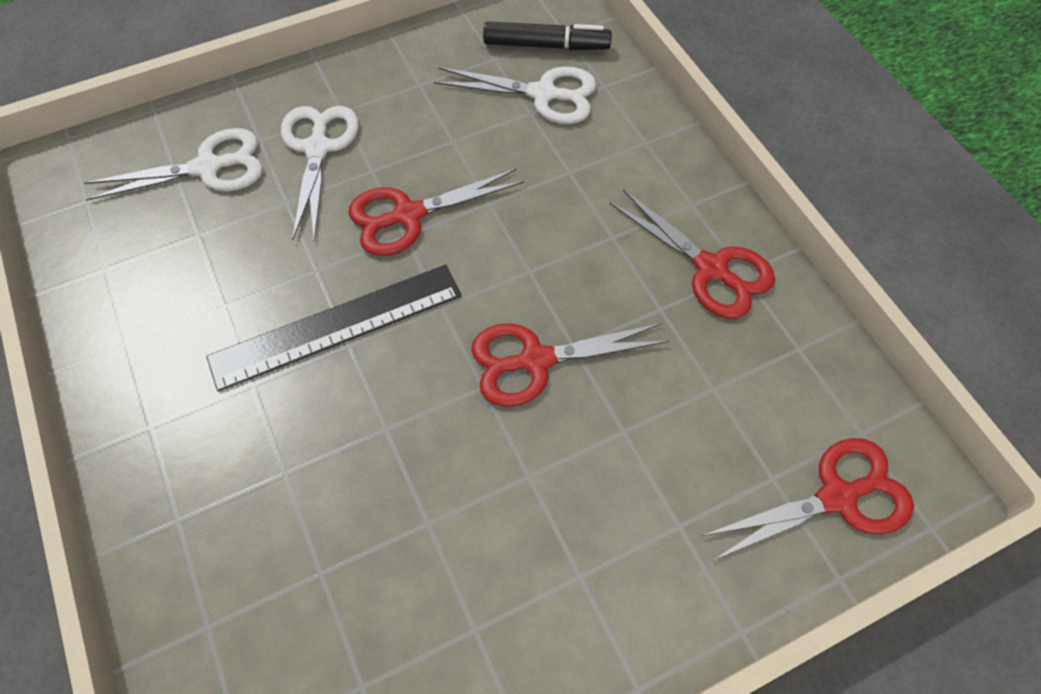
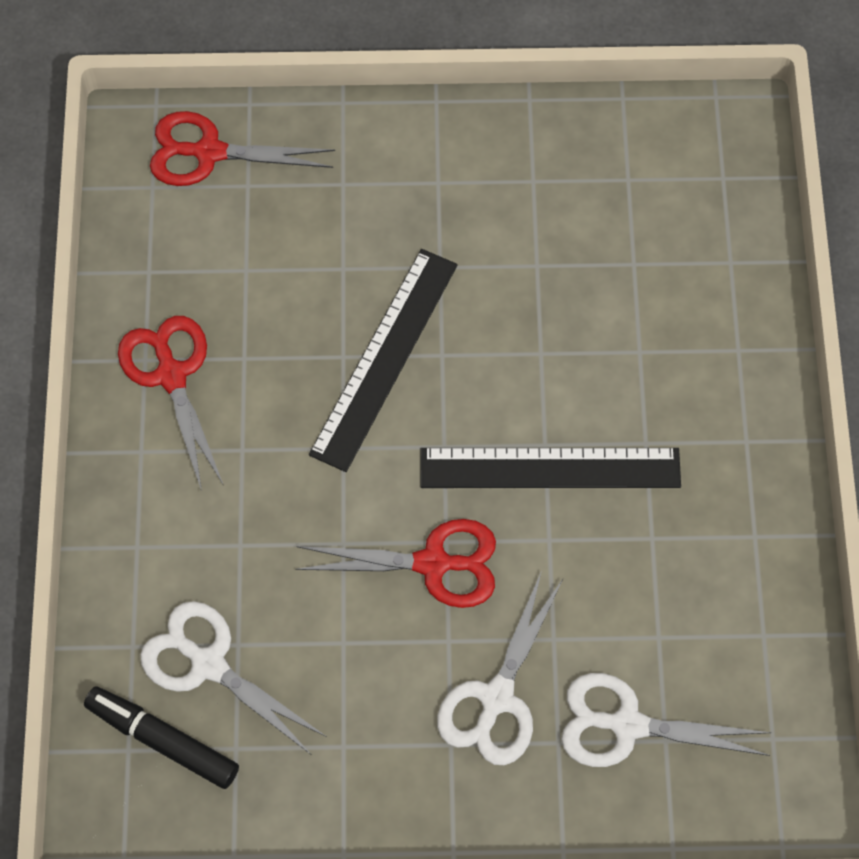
camera: 155 degrees left, 5 degrees up
(535, 360) = (384, 358): red scissors -> black ruler

